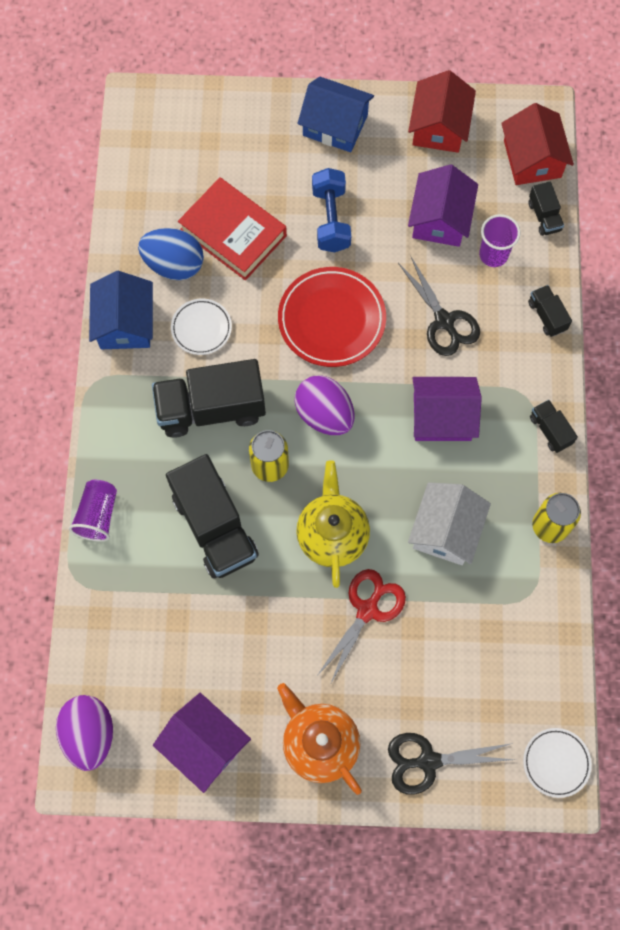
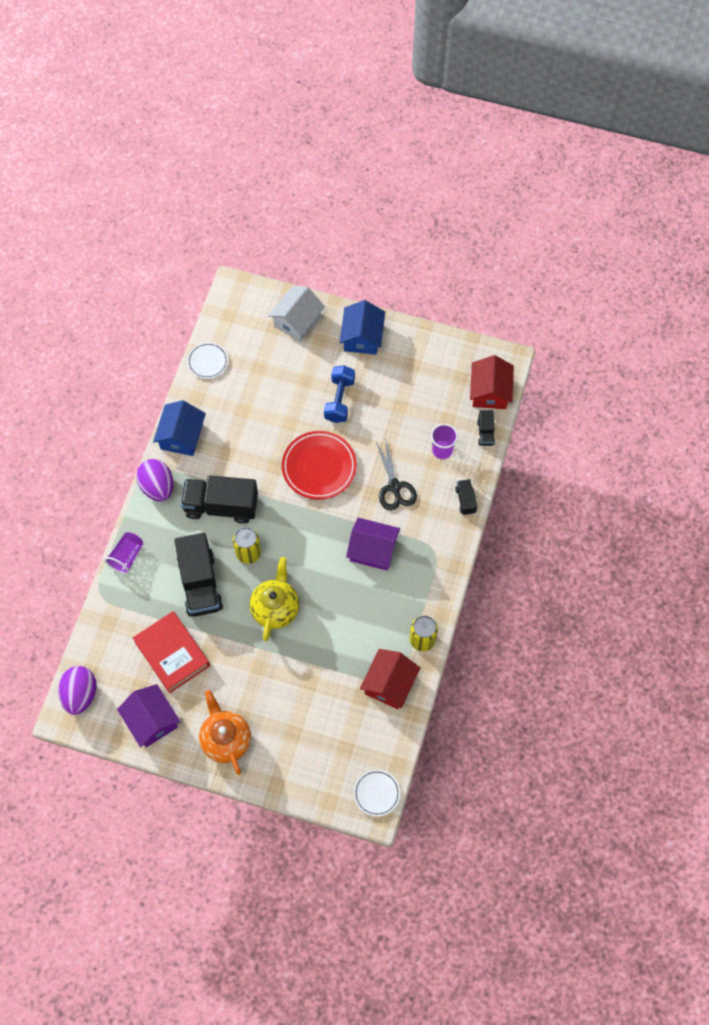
camera: 15 degrees right, 5 degrees down
(174, 265) = (225, 405): blue egg -> none
(201, 328) = (231, 451): white plate -> white plate (208, 362)
(233, 233) = (271, 393): red book -> red book (172, 654)
(324, 414) = (295, 528): purple egg -> purple egg (157, 487)
(335, 125) = (362, 337): blue house -> blue house turned 60 degrees clockwise
(367, 610) = (283, 663): red scissors -> none
(428, 761) = (293, 770): black scissors -> none
(439, 127) = (433, 354): red house -> red house (389, 684)
(440, 219) = (413, 417): purple house -> none
(446, 530) = (351, 625): white house -> white house (297, 321)
(550, 430) = (443, 577): black truck -> none

